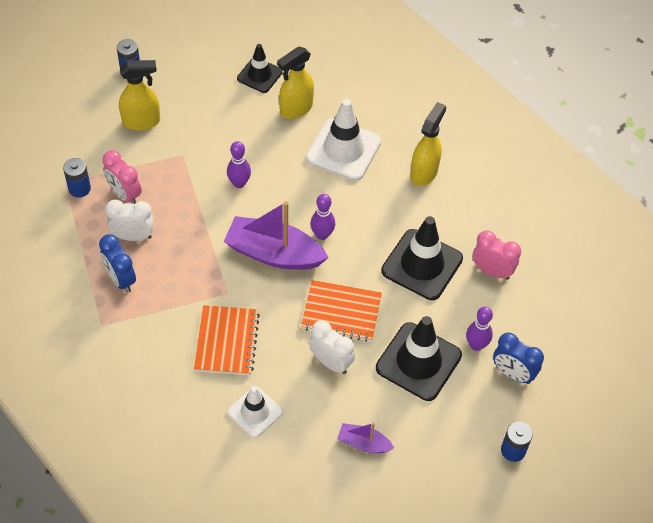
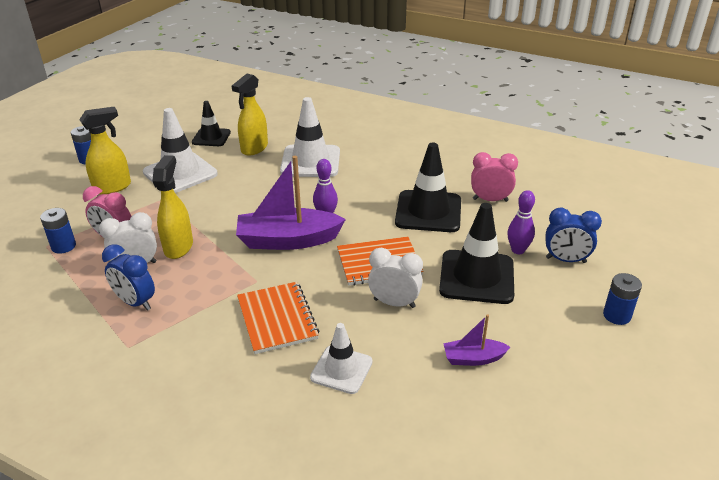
camera: 20 degrees left, 20 degrees down
(210, 123) = (180, 173): none -> white traffic cone
(239, 183) = (227, 203): purple bowling pin -> none
(424, 172) = (387, 158): yellow spray bottle -> yellow spray bottle (178, 247)

